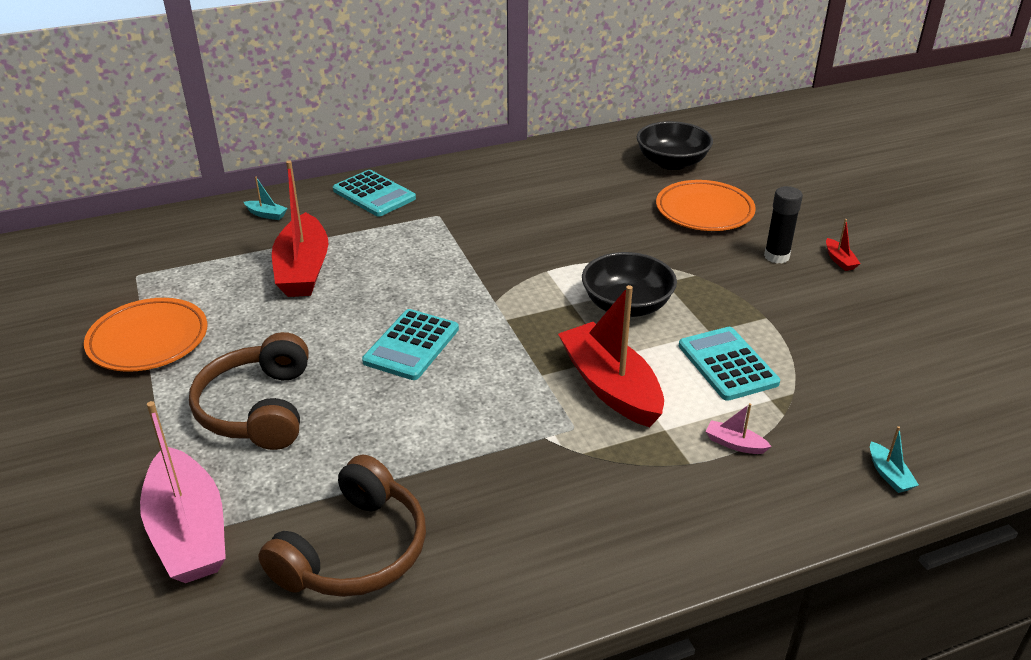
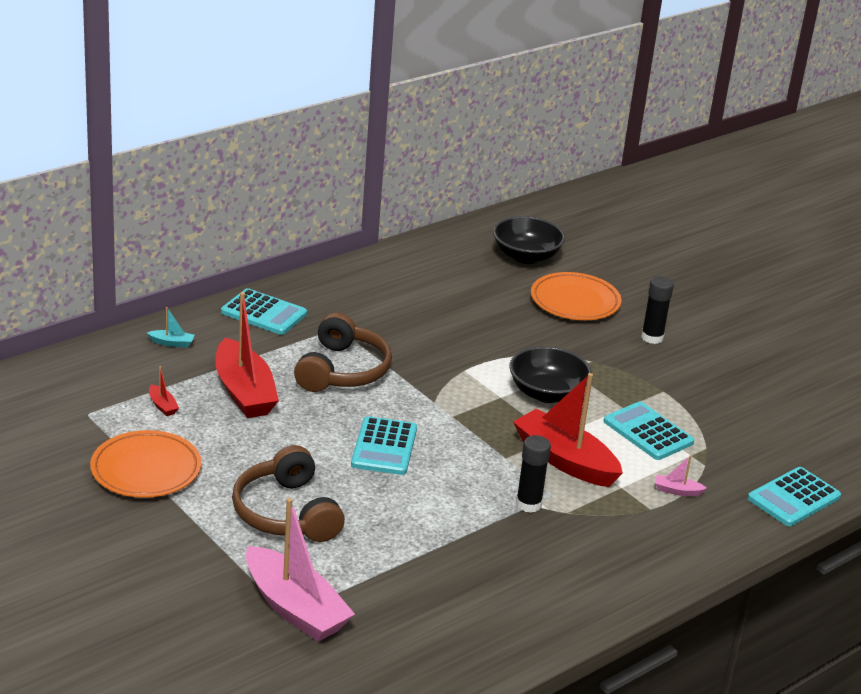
camera: 20 degrees left, 5 degrees down
(354, 550) = (432, 602): brown headphones -> brown headphones (342, 370)
(540, 436) = (528, 504): none -> black glue stick
(839, 260) = (704, 336): red boat -> red boat (162, 406)
(889, 475) = (793, 498): turquoise boat -> turquoise calculator

